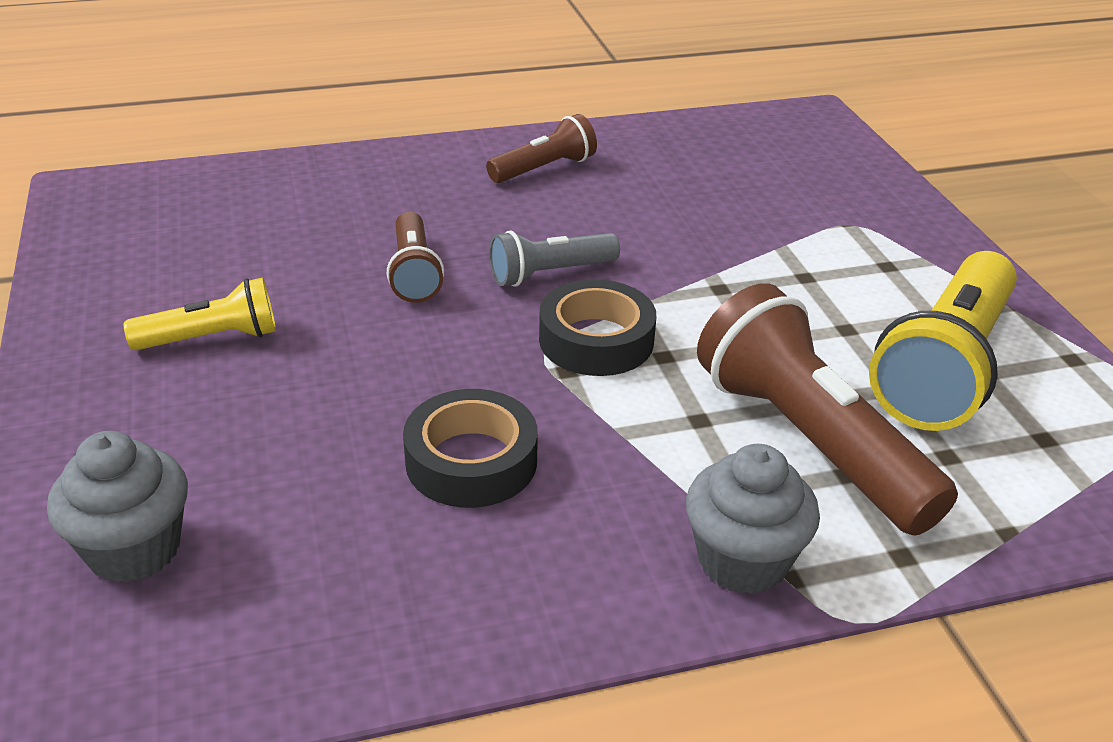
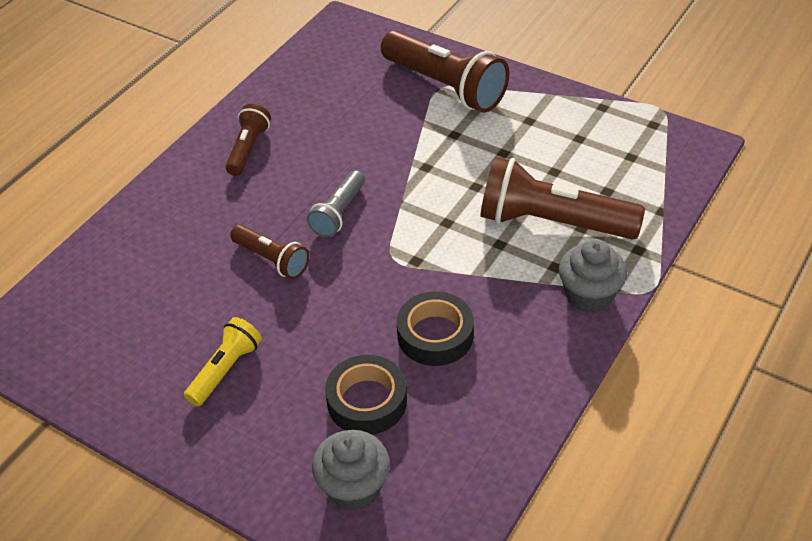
camera: 40 degrees left, 10 degrees up
(596, 340) = (408, 235): black tape -> black tape (367, 401)
(862, 227) = (445, 86): none -> brown flashlight
(945, 368) = (562, 146): yellow flashlight -> none

